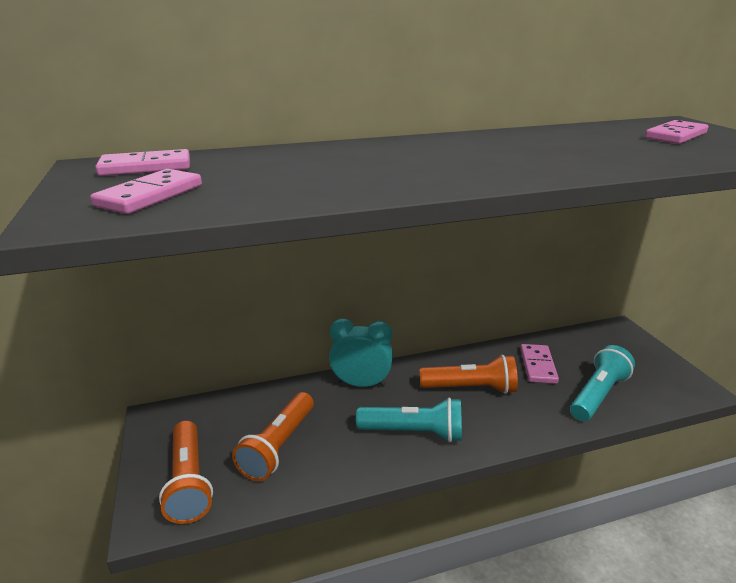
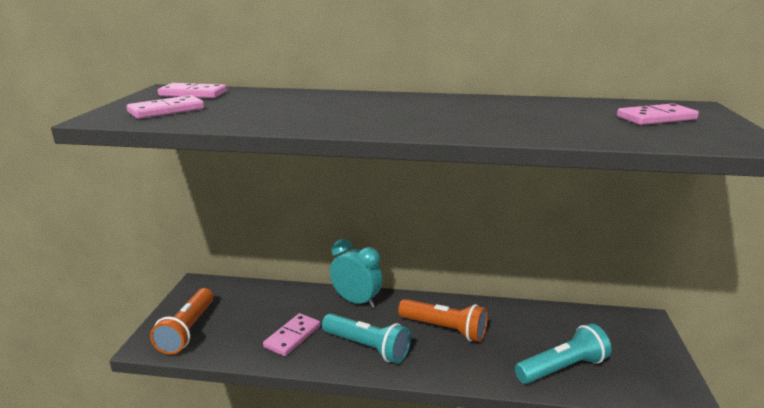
camera: 25 degrees right, 5 degrees down
(279, 446) = (261, 326): orange flashlight -> none
(538, 366) = (525, 329): pink domino -> pink domino (292, 336)

